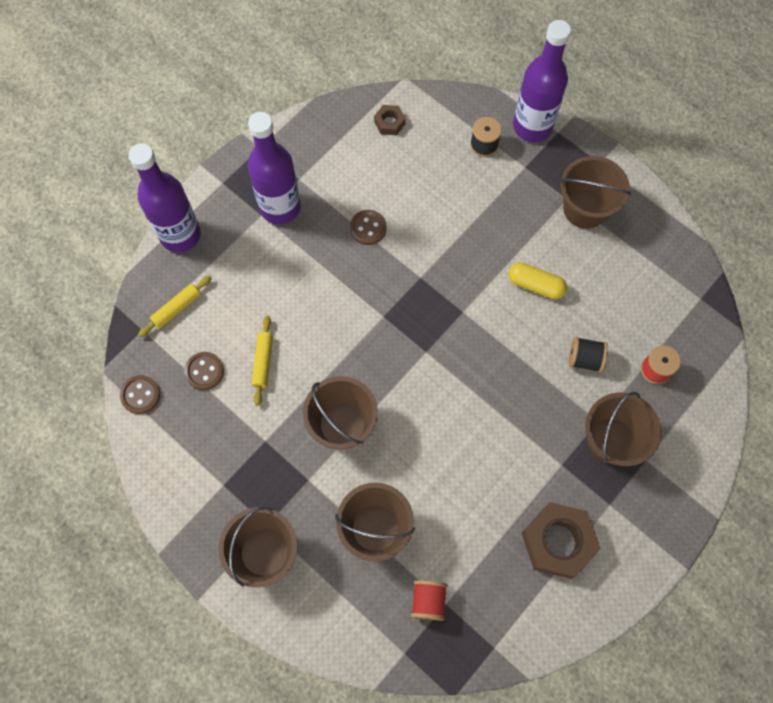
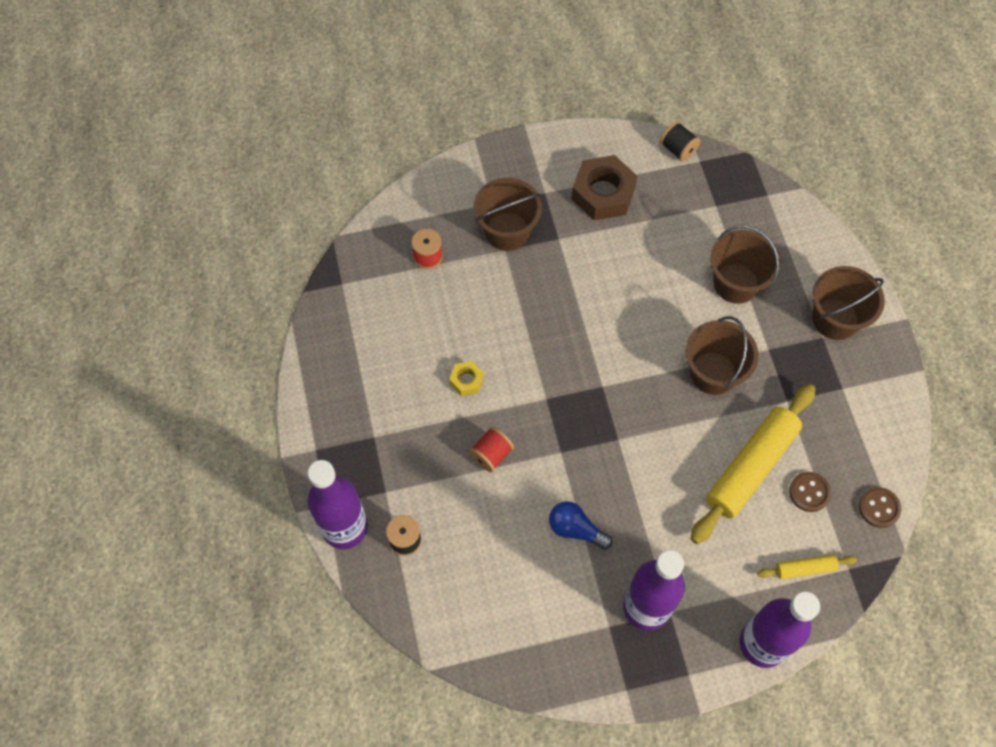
camera: 145 degrees left, 5 degrees down
(263, 362) = (751, 467): yellow rolling pin -> yellow rolling pin, size x2.14
(368, 228) = (576, 529): brown button -> blue light bulb
(389, 123) = (477, 627): brown nut -> none
(428, 601) = (728, 214): red spool -> red spool (491, 454)
(535, 285) = (466, 380): yellow capsule -> yellow nut
(584, 359) = (476, 298): black spool -> black spool (678, 149)
(585, 208) = (367, 417): brown bucket -> none

